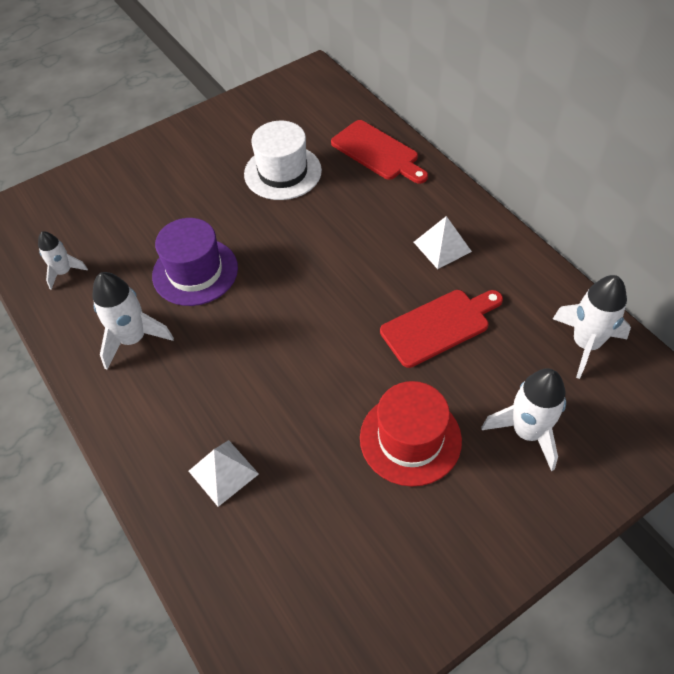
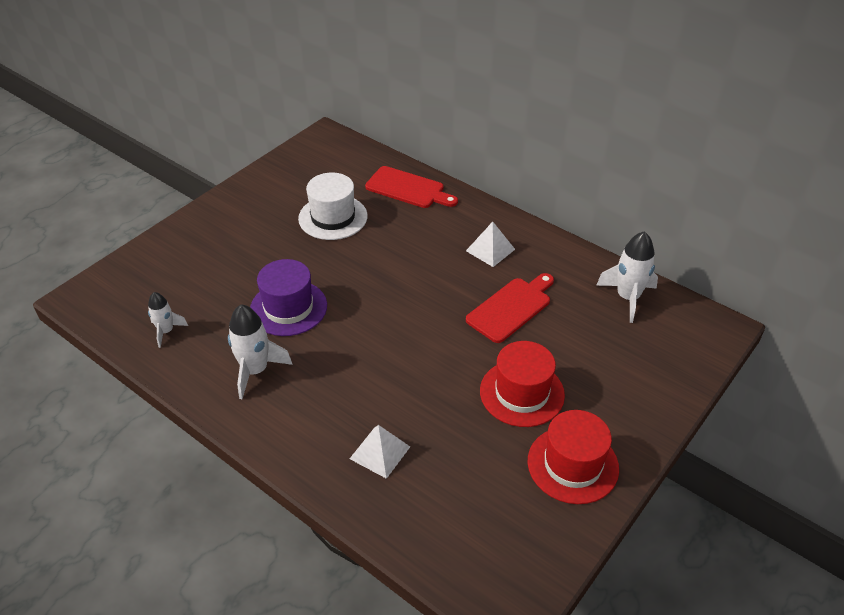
camera: 20 degrees left, 10 degrees down
(435, 549) = (572, 464): none -> red hat
(527, 432) = (608, 368): white rocket -> none

